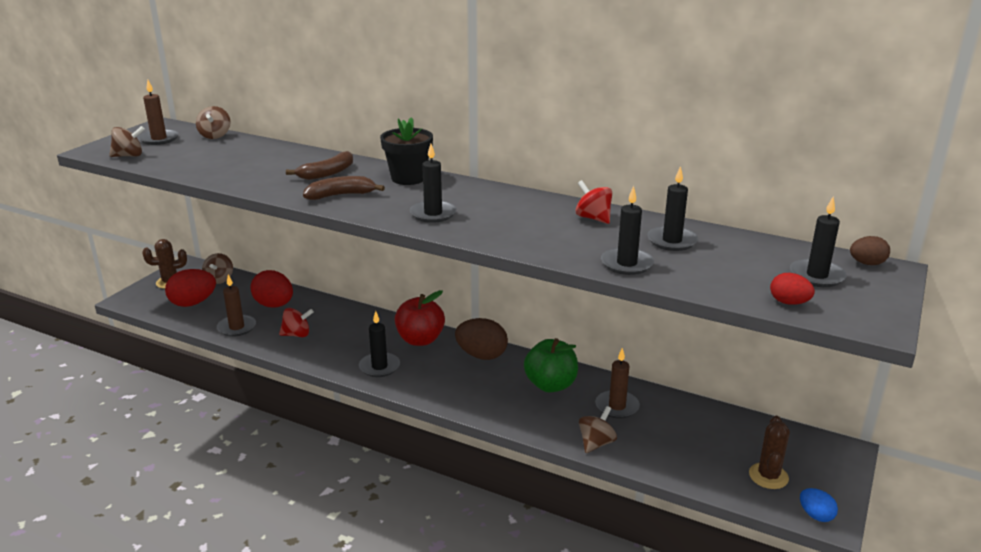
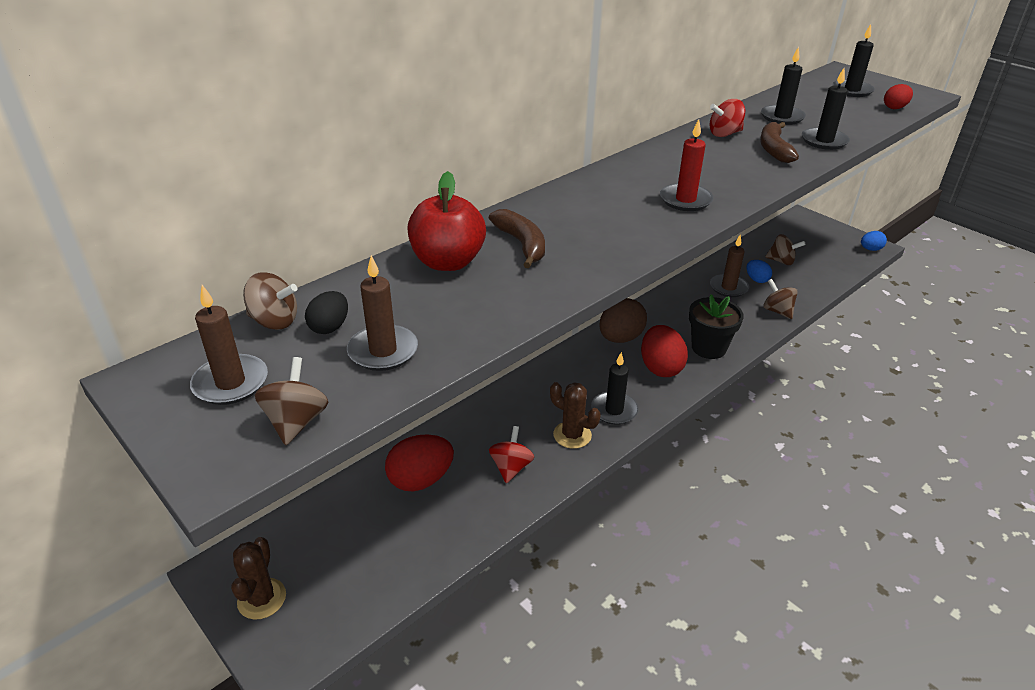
camera: 70 degrees left, 10 degrees up
(193, 303) = (356, 571): red egg -> red egg (660, 368)
(212, 147) = (330, 327): none -> black egg
(219, 279) = (300, 533): brown spinning top -> brown spinning top (781, 261)
(237, 327) = (461, 525): brown candle -> brown candle (383, 351)
(341, 195) = (604, 244): brown banana -> brown banana (774, 149)
(408, 178) = (572, 198): black flower pot -> black flower pot (708, 348)
(420, 340) = (571, 371): red apple -> red apple (448, 262)
(433, 214) = (685, 200): black candle -> red candle
(550, 385) = (686, 311): green apple -> none
(650, 424) = (756, 280): none -> blue egg
(768, 476) = (828, 252): brown cactus -> brown cactus (572, 435)
(867, 263) = (833, 73): brown egg -> none

